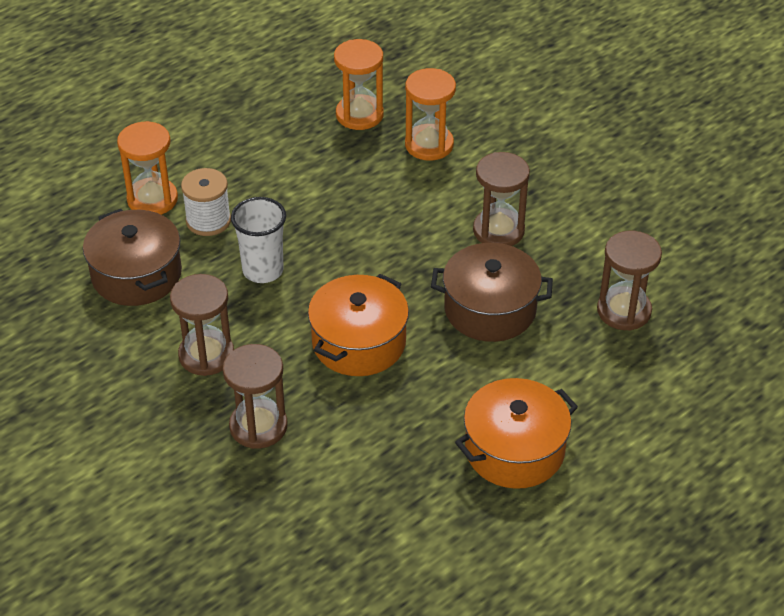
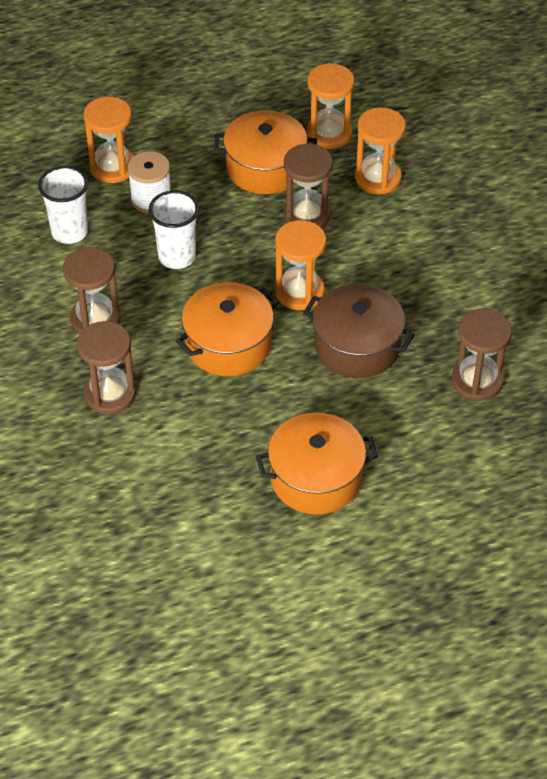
camera: 20 degrees right, 5 degrees up
(136, 275) = (69, 232): brown pot -> white cup
(311, 162) = (265, 168): none -> orange pot
(406, 272) = (299, 292): none -> orange hourglass
(498, 230) = (401, 275): brown hourglass -> brown hourglass (307, 215)

